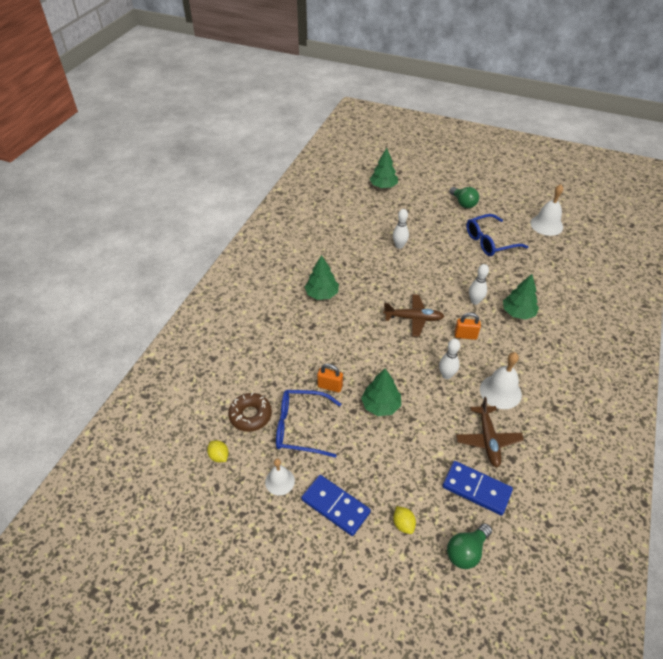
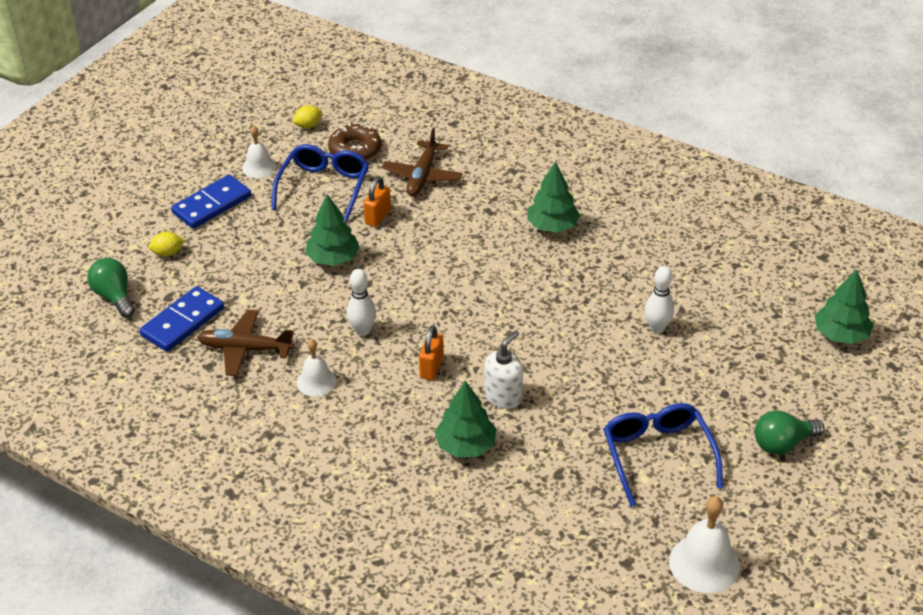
camera: 100 degrees right, 5 degrees down
(414, 318) = (480, 316): brown plane -> brown plane (422, 176)
(475, 301) = (503, 396): white bowling pin -> white soap dispenser
(500, 391) = (316, 381): white bell -> white bell, size x0.64

